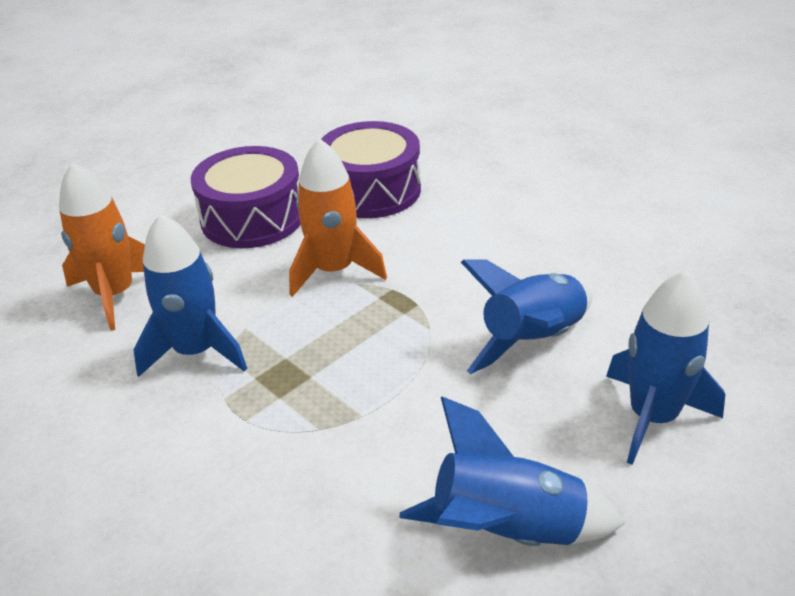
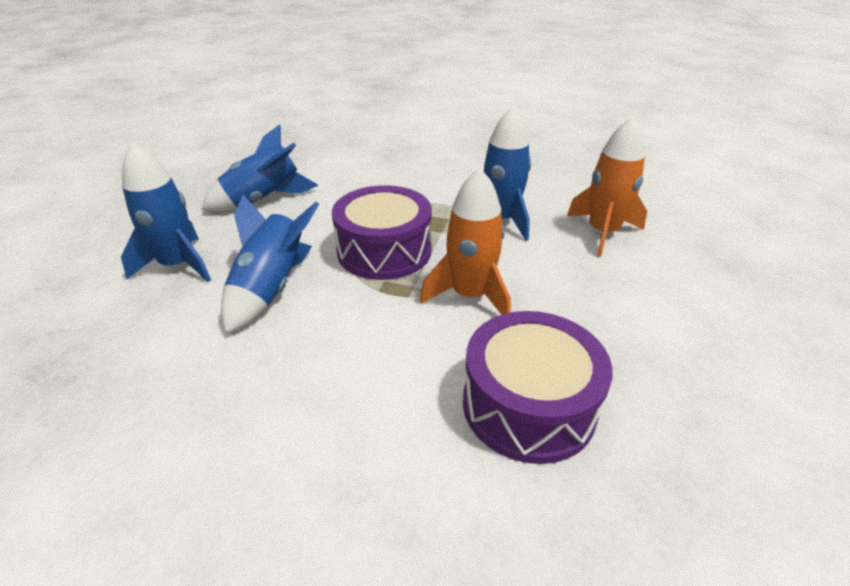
camera: 150 degrees right, 0 degrees up
(252, 218) = (603, 323): purple drum -> purple drum (384, 251)

